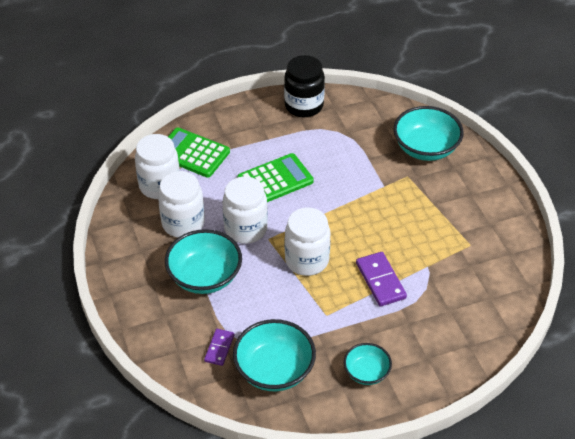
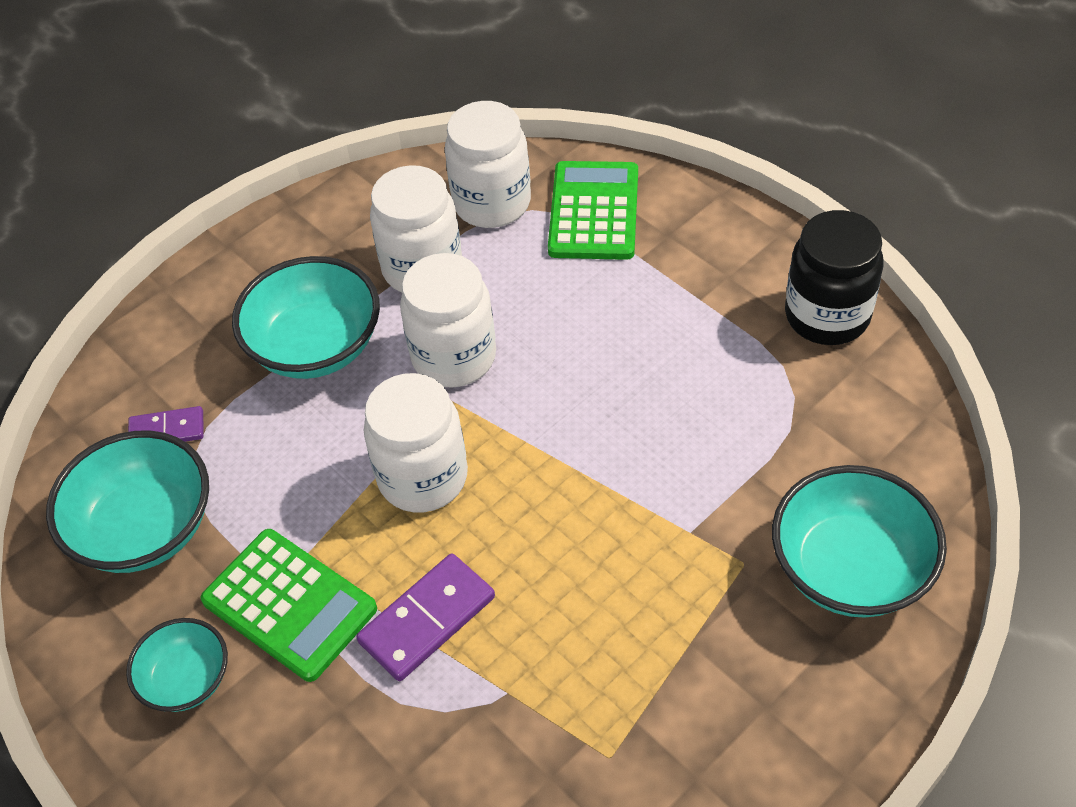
camera: 70 degrees right, 5 degrees up
(275, 180) = (599, 351): green calculator -> green calculator (289, 605)

